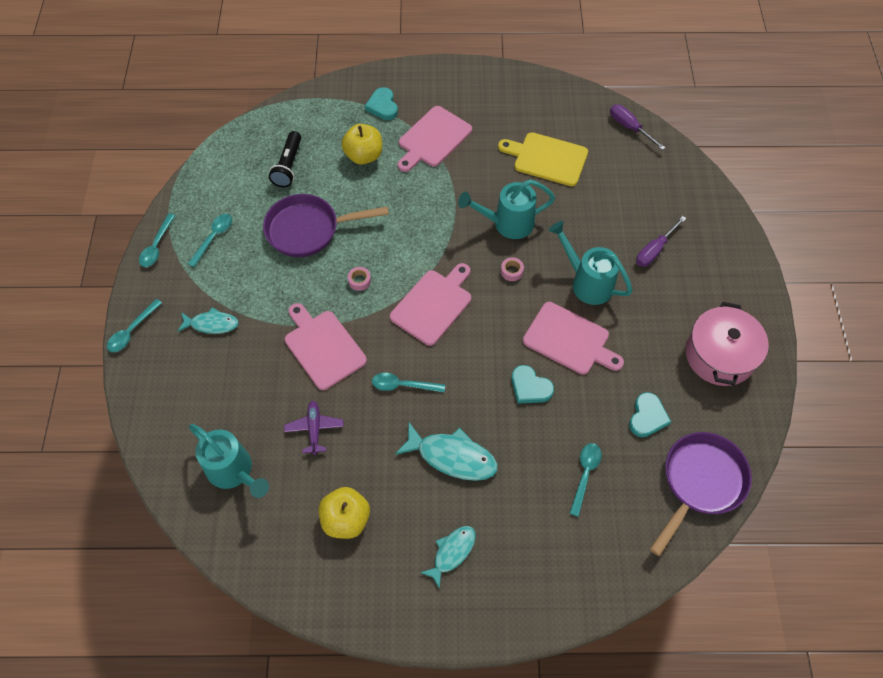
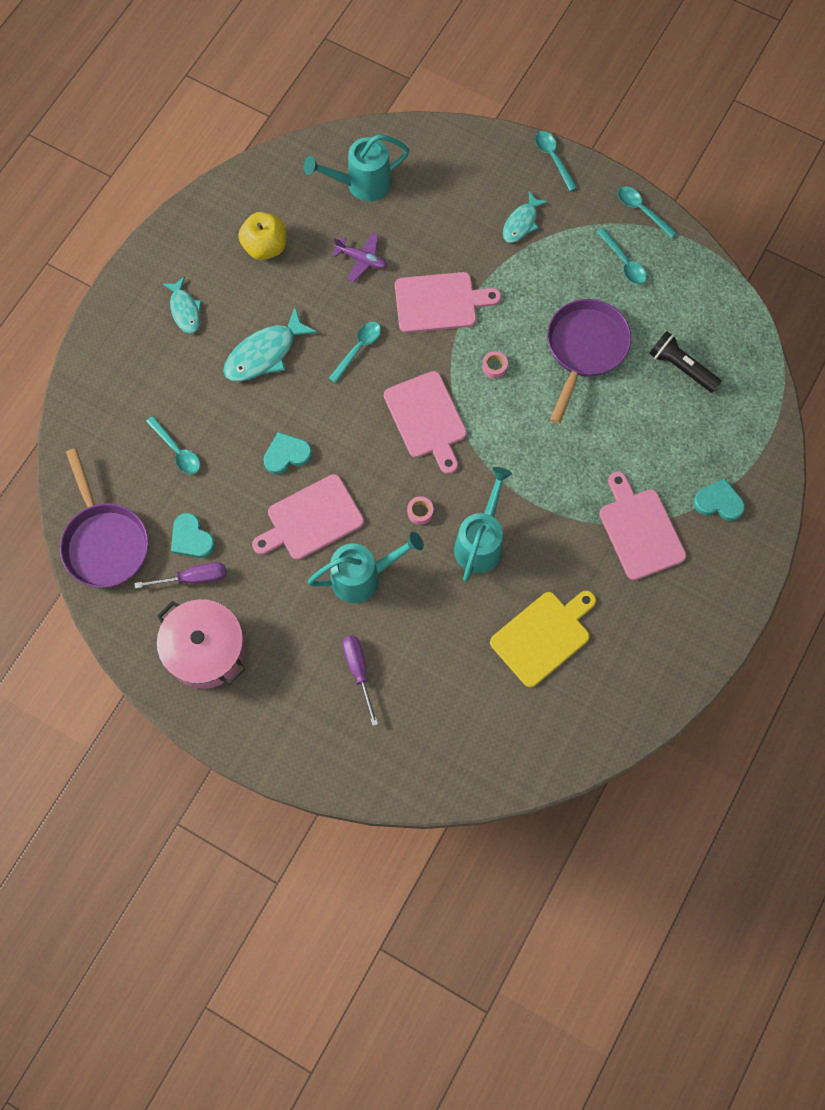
camera: 120 degrees right, 10 degrees up
(364, 156) = (654, 447): yellow apple -> none
(629, 127) = (536, 760): purple screwdriver -> purple screwdriver (193, 578)

